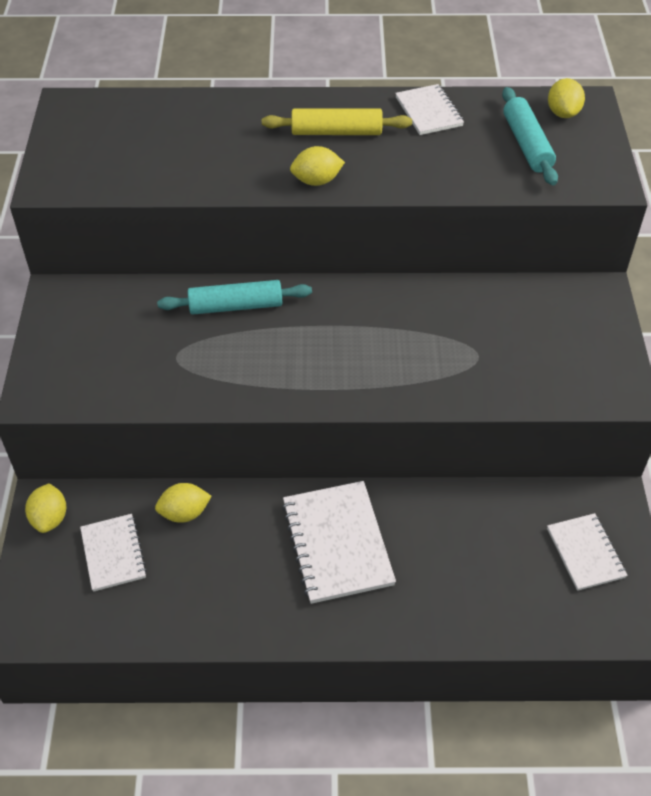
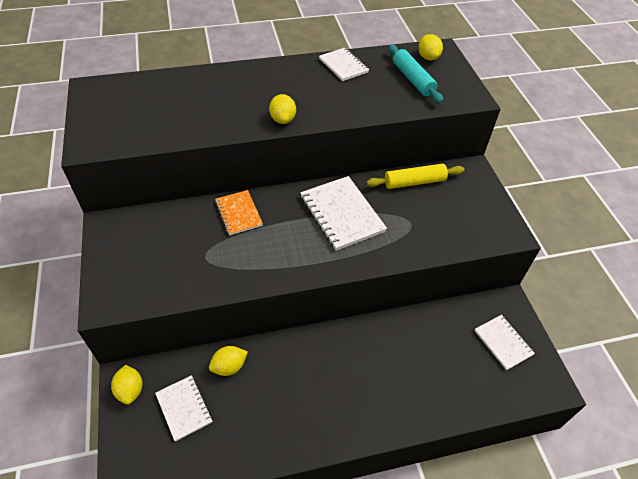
camera: 15 degrees left, 0 degrees up
(236, 306) = (238, 213): turquoise rolling pin -> orange notebook
(316, 181) = (283, 119): yellow lemon -> yellow lemon turned 75 degrees counterclockwise
(336, 132) = (286, 85): yellow rolling pin -> yellow rolling pin (414, 182)
(337, 543) = (341, 368): white notebook -> white notebook (342, 214)

